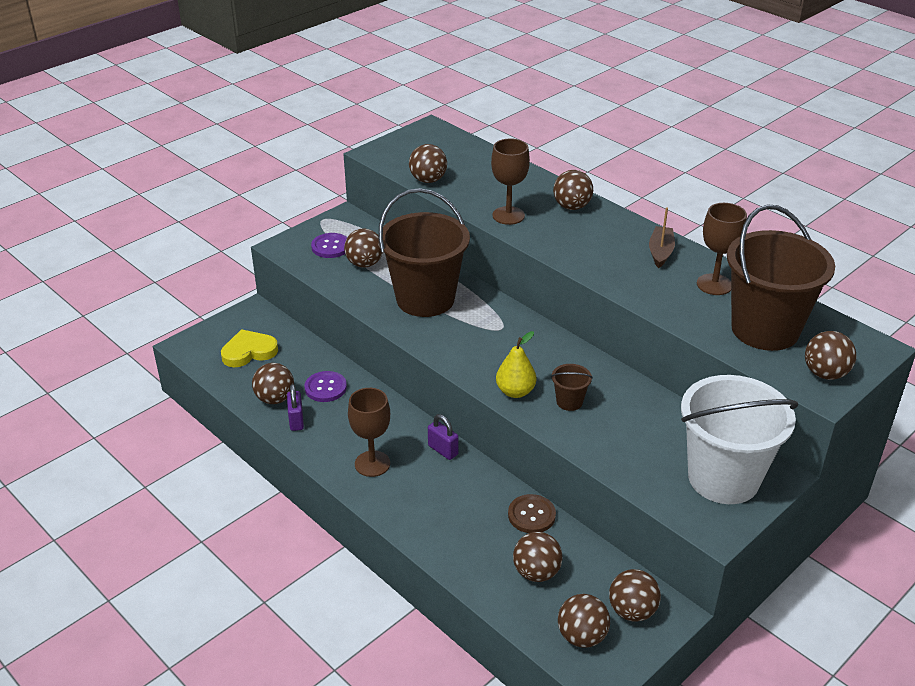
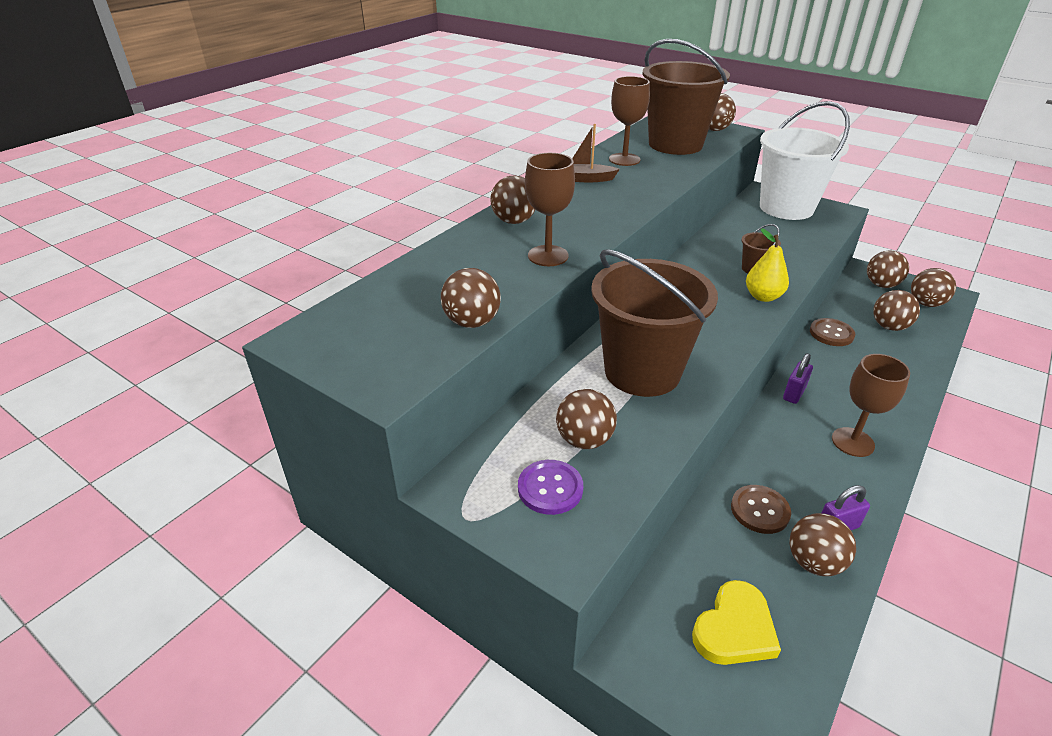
camera: 100 degrees left, 0 degrees up
(249, 351) = (734, 629): yellow heart -> yellow heart turned 105 degrees counterclockwise
(325, 388) = (760, 510): purple button -> brown button

